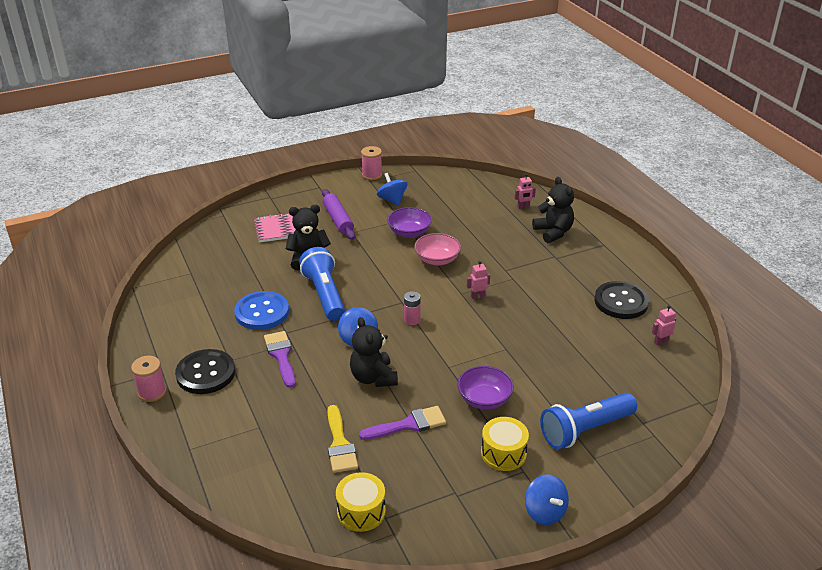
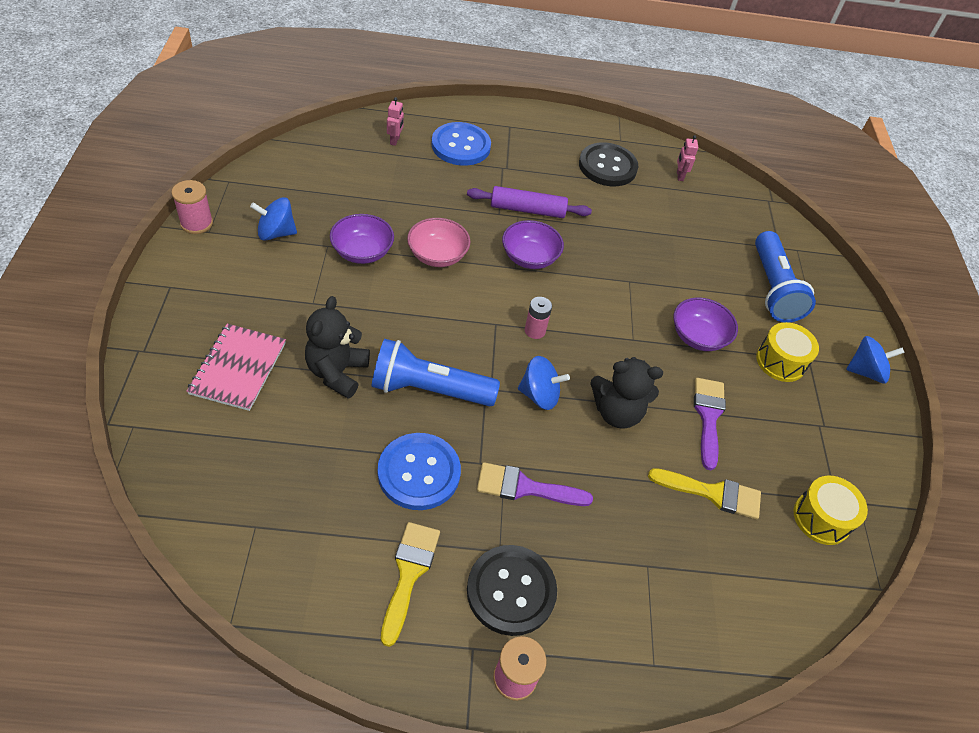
camera: 70 degrees left, 15 degrees up
(194, 332) = (409, 574): none -> yellow brush
(338, 220) = (271, 303): purple rolling pin -> purple rolling pin (527, 210)
(477, 296) = (529, 257): pink robot -> purple bowl
(553, 232) = (461, 146): black teddy bear -> blue button

